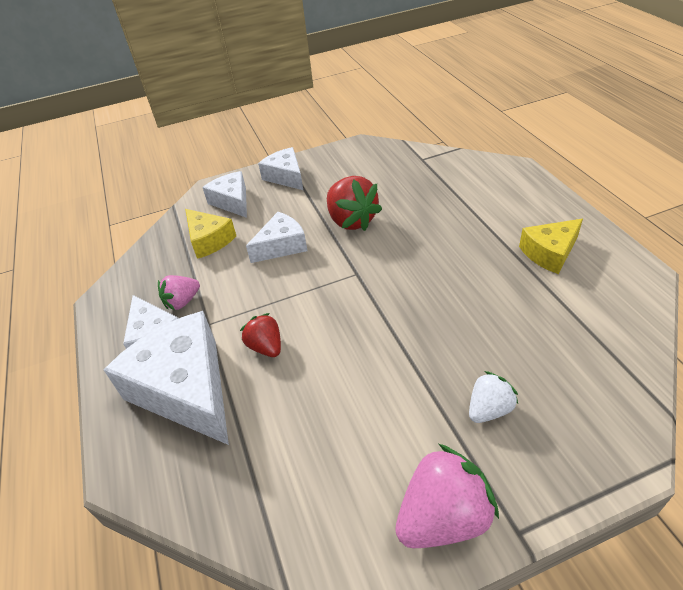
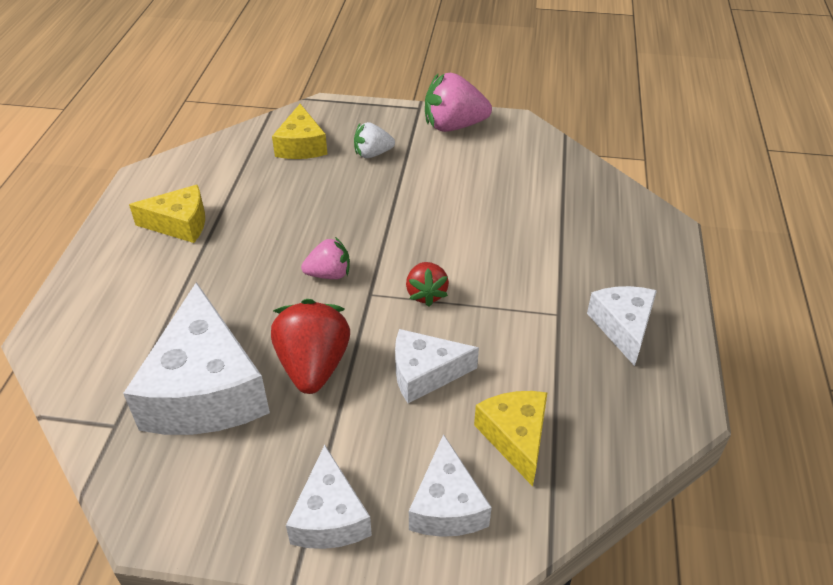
camera: 155 degrees left, 0 degrees up
(182, 302) = (580, 355): pink strawberry -> pink strawberry (329, 274)
(186, 389) = (599, 261): white cheese -> white cheese (205, 389)
(266, 347) = (509, 264): red strawberry -> red strawberry (426, 294)
(569, 379) = (301, 145): none -> yellow cheese

